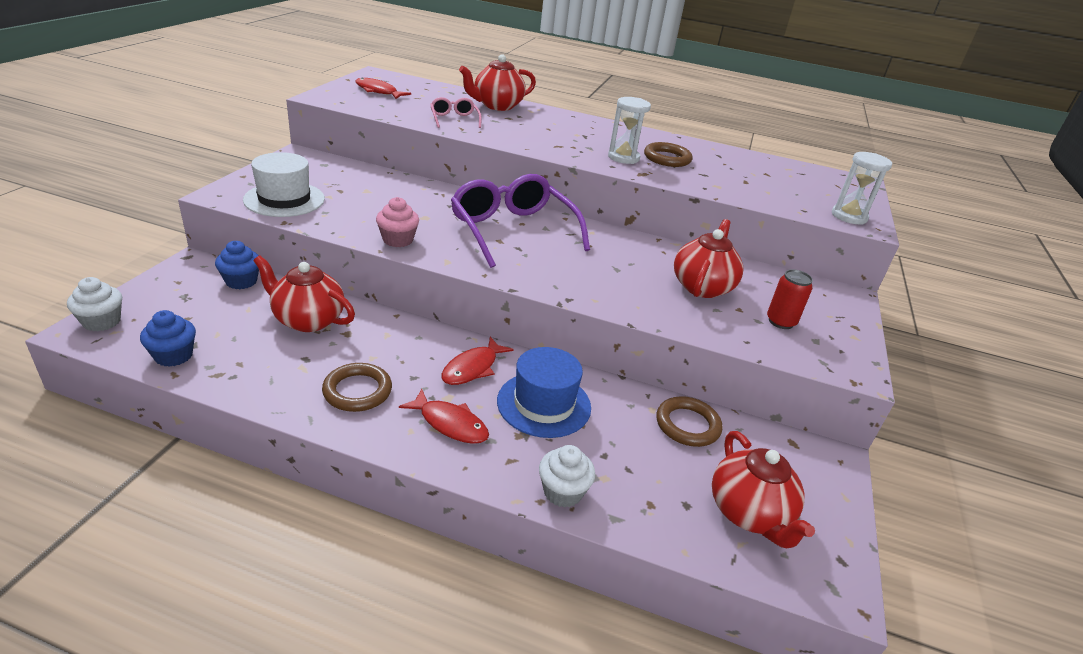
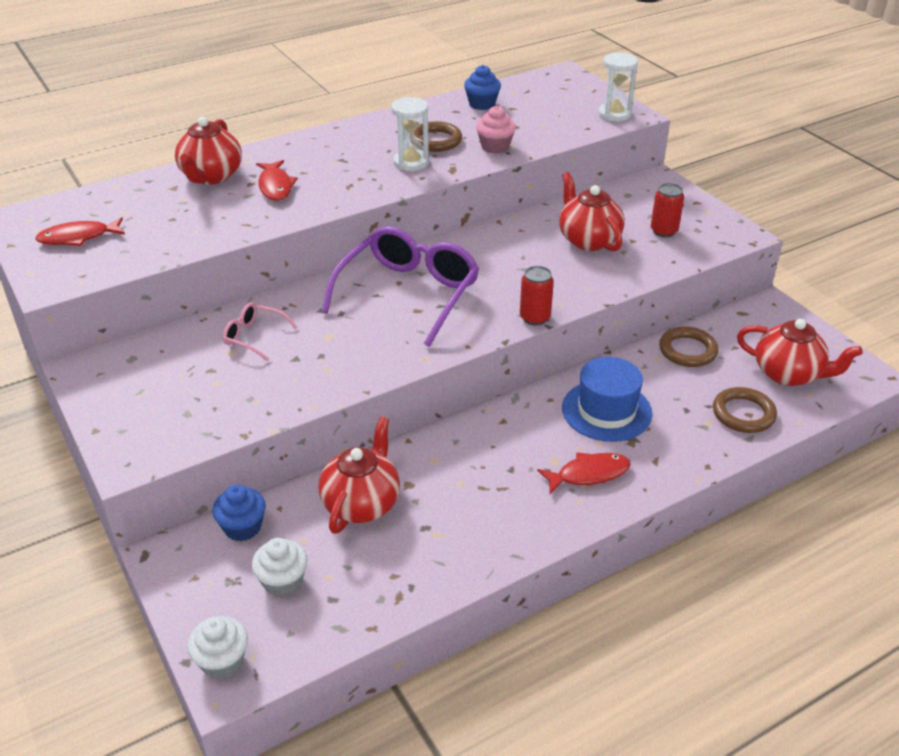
camera: 45 degrees left, 5 degrees up
(173, 356) = (339, 620): blue cupcake -> blue cupcake (482, 104)
(284, 199) = (190, 417): white hat -> none
(307, 320) = (362, 503): red teapot -> red teapot turned 135 degrees clockwise
(357, 391) = (502, 511): brown ring -> brown ring (743, 414)
(398, 240) = (357, 372): pink cupcake -> pink cupcake (495, 147)
(454, 119) = (219, 219): pink glasses -> pink glasses (254, 337)
(472, 368) = (528, 428): red fish -> red fish (275, 186)
(513, 231) = (408, 294): purple glasses -> purple glasses turned 105 degrees clockwise
(561, 293) = (535, 318): none -> red can
(563, 492) = (707, 450): white cupcake -> white cupcake (282, 581)

